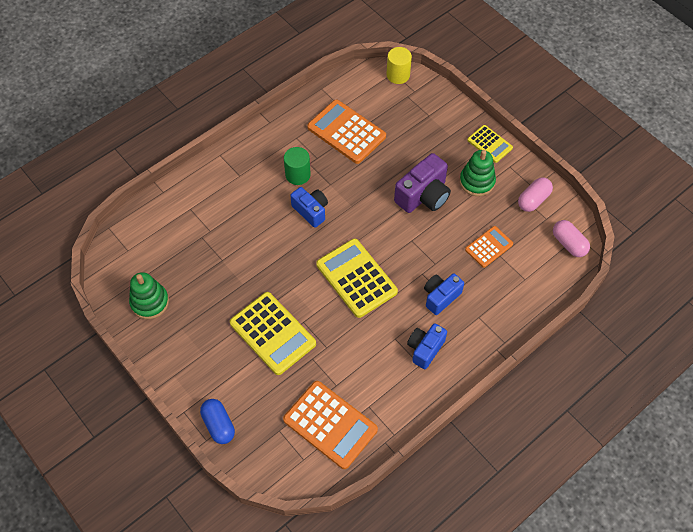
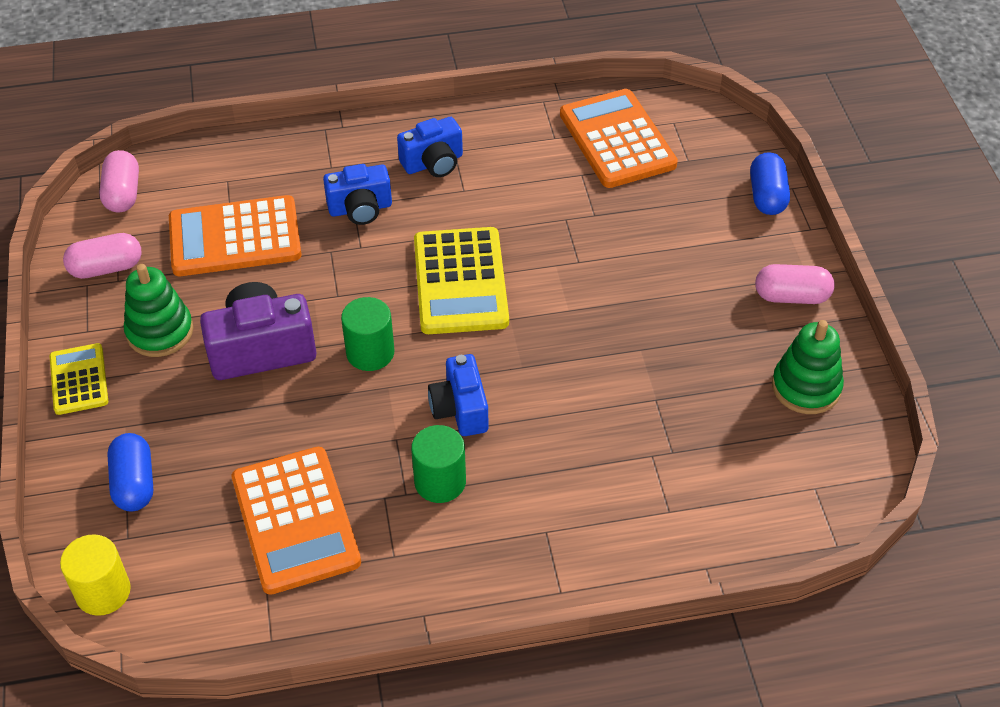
camera: 150 degrees left, 10 degrees down
(177, 356) = (791, 296): none -> pink capsule
(273, 333) = (632, 266): yellow calculator -> none
(372, 218) = (370, 353): none -> green cylinder
(424, 115) = (134, 483): none -> blue capsule
(489, 247) = (235, 238): orange calculator -> orange calculator, size x1.76

